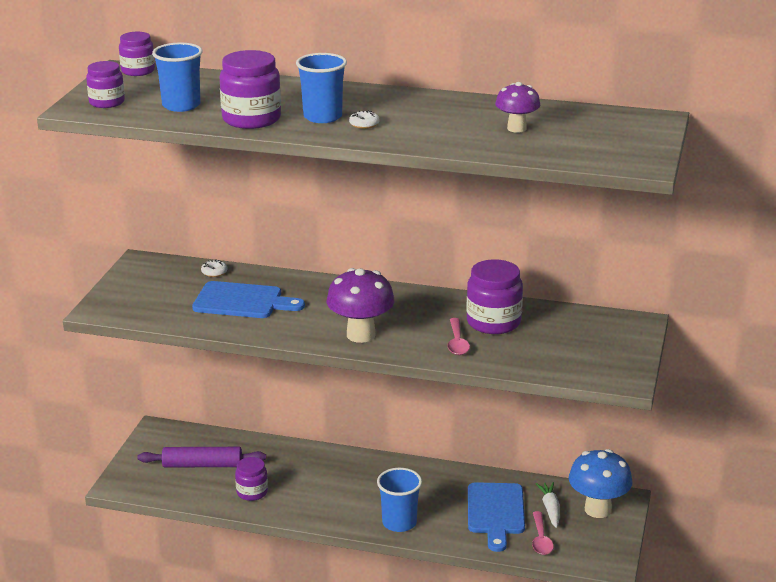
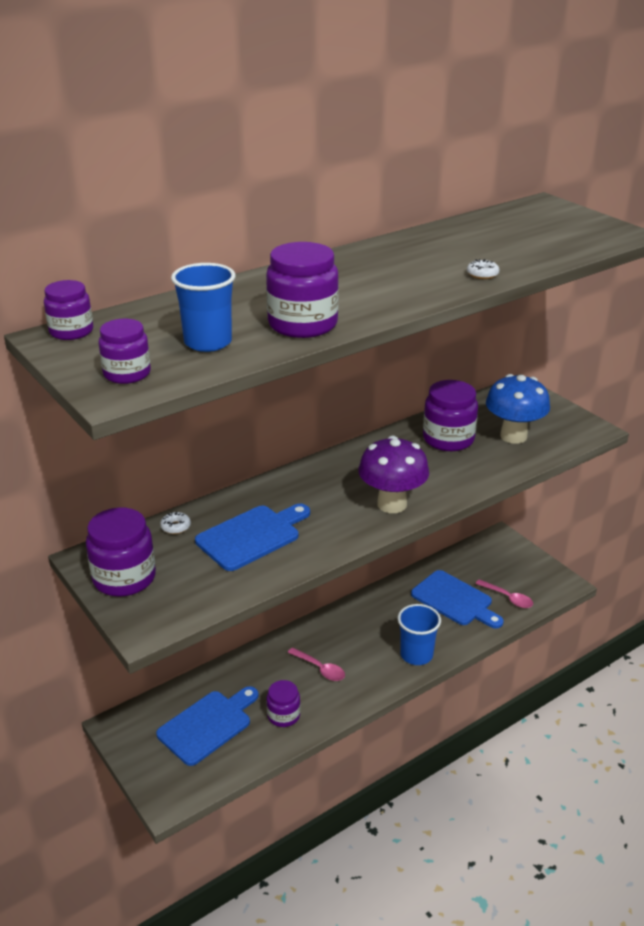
camera: 50 degrees left, 5 degrees up
(138, 281) = (124, 578): none -> purple jar
(202, 465) = (208, 725): purple rolling pin -> blue cutting board
(322, 117) = (350, 296): blue cup -> none
(364, 124) = (396, 287): white donut -> white donut (482, 274)
(457, 343) = (460, 468): pink spoon -> pink spoon (320, 669)
(516, 128) = (495, 244): purple mushroom -> none
(550, 509) = (477, 573): white carrot -> none
(598, 509) = (500, 554): blue mushroom -> blue mushroom (513, 436)

